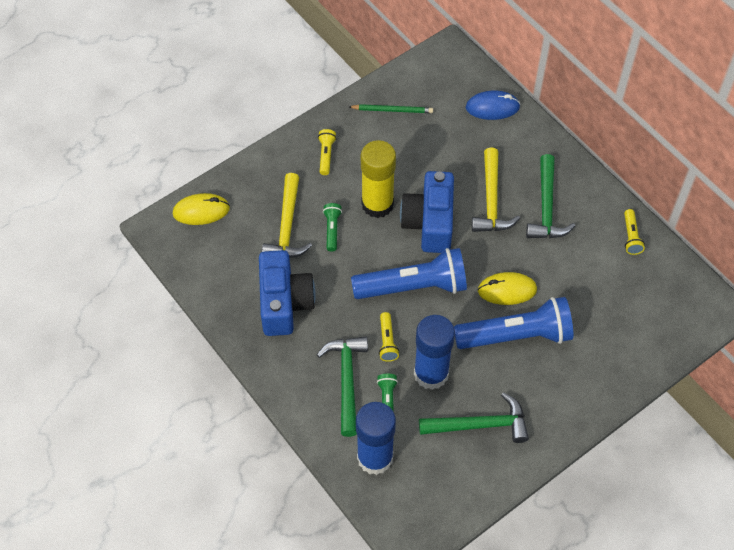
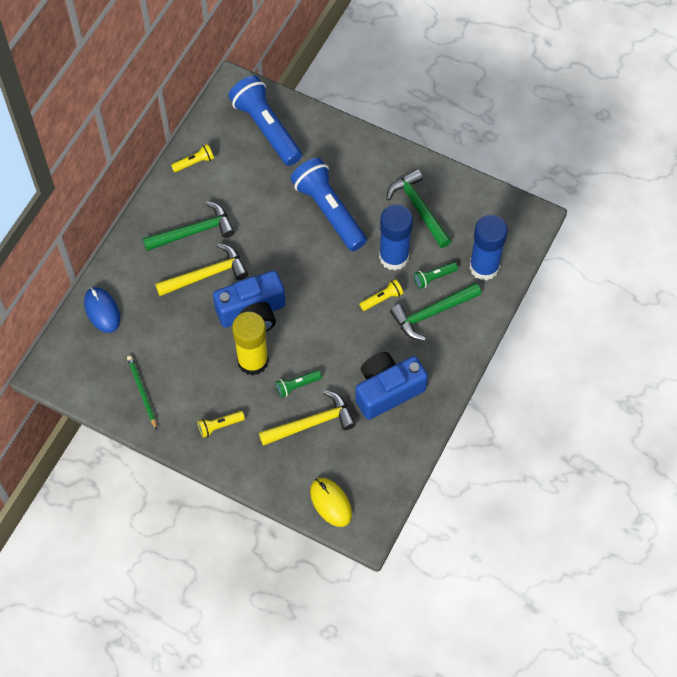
camera: 115 degrees left, 5 degrees up
(413, 287) = (321, 300): blue flashlight -> blue flashlight (266, 128)
(507, 290) = (290, 232): yellow mouse -> none

